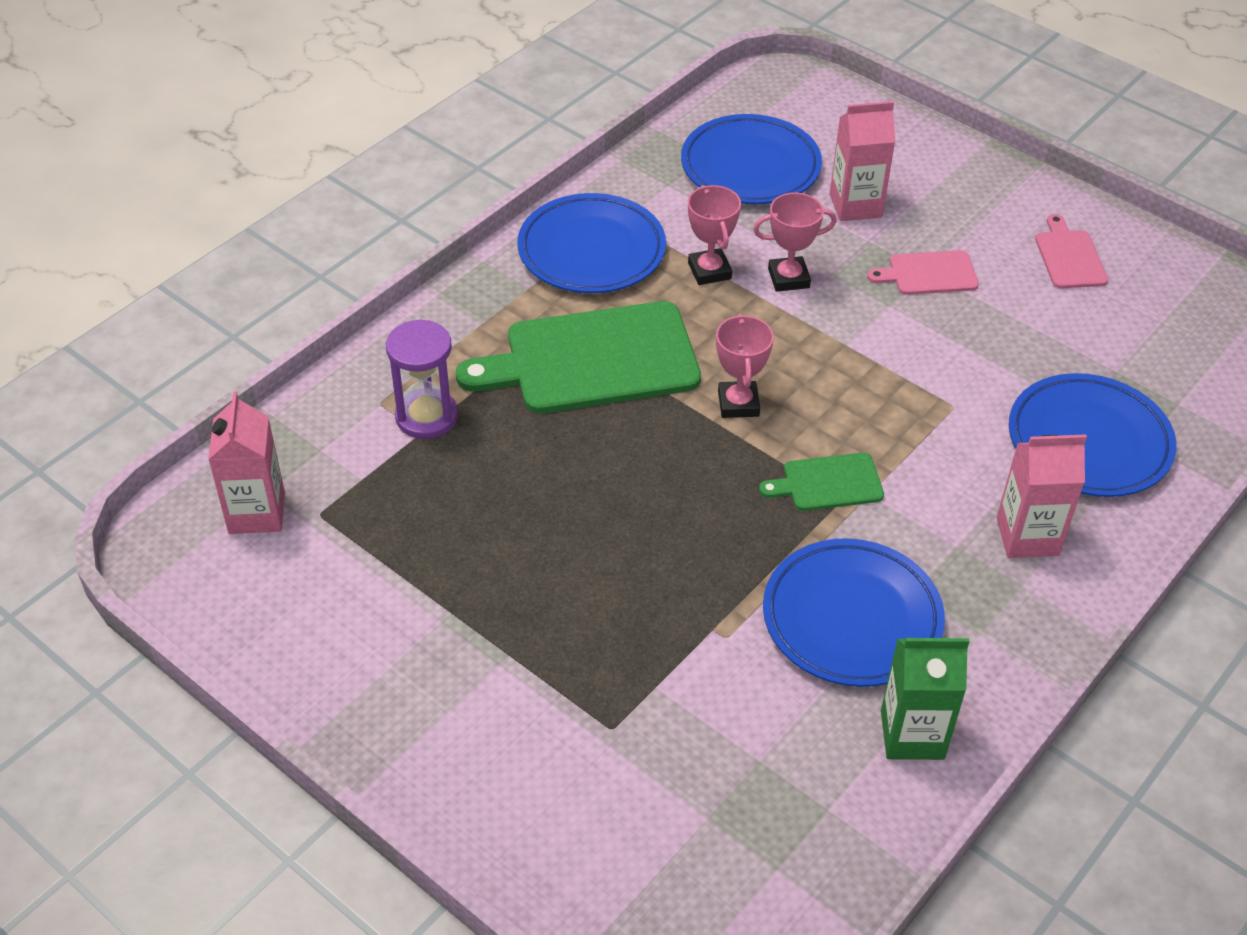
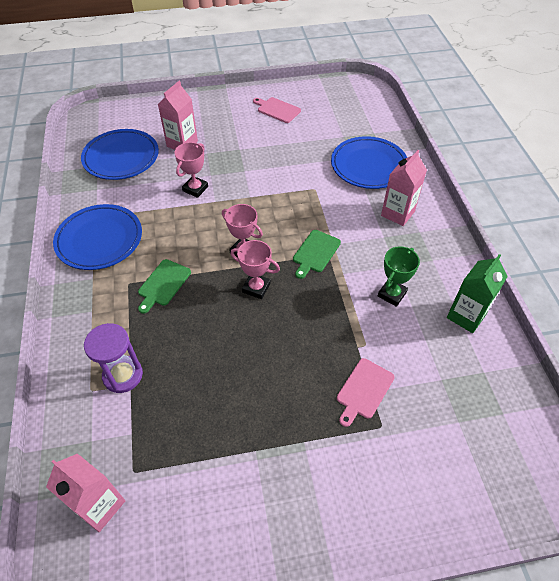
camera: 50 degrees left, 5 degrees up
(592, 360) = (163, 284): green cutting board -> green cutting board, size x0.48
(709, 271) = (161, 210): pink trophy -> pink trophy (256, 288)
(851, 618) = (392, 294): blue plate -> green trophy
(928, 274) = (241, 149): pink cutting board -> pink cutting board (364, 390)

